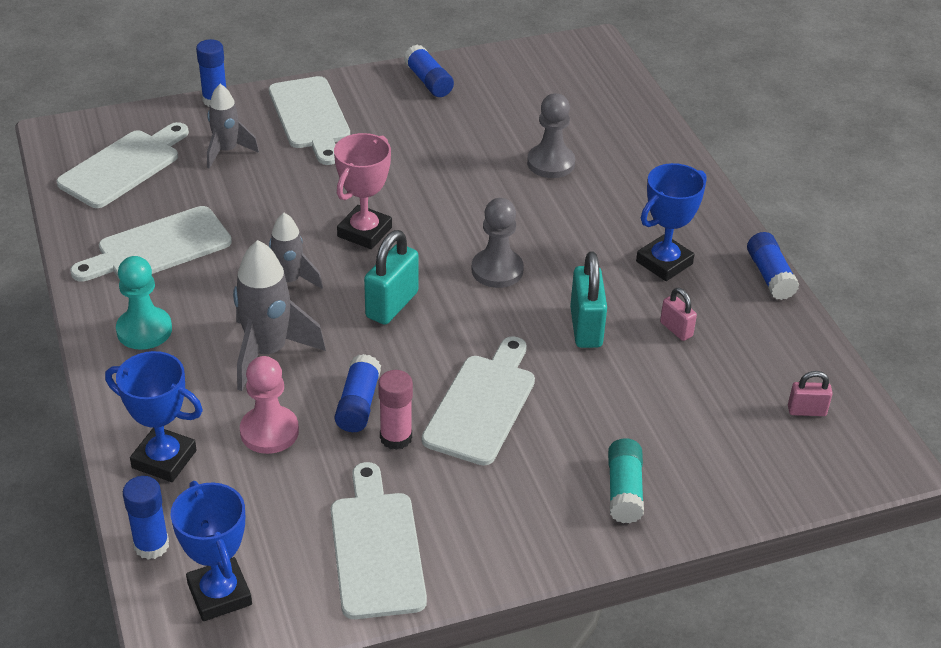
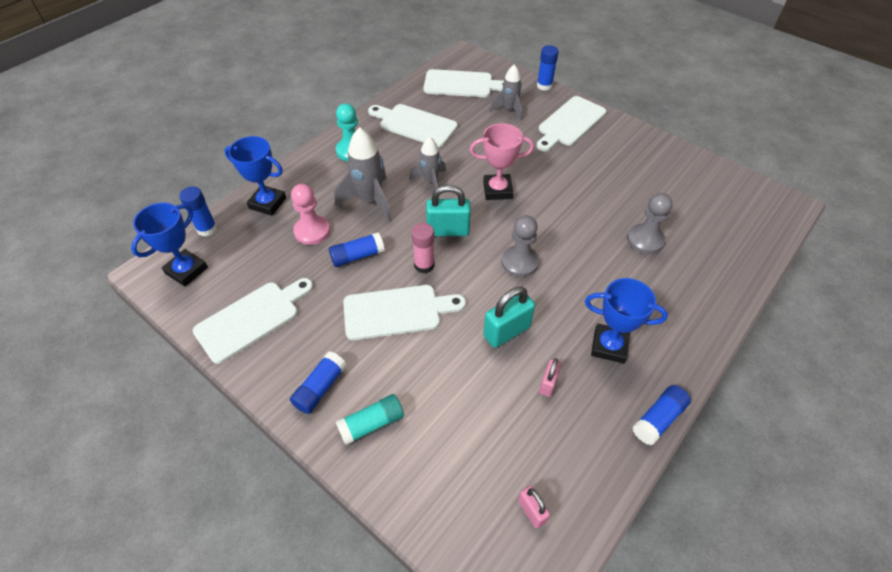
camera: 60 degrees right, 10 degrees up
(164, 459) = (267, 203): blue trophy -> blue trophy turned 60 degrees counterclockwise
(396, 437) = (342, 285): pink glue stick -> pink glue stick (424, 265)
(428, 81) = (656, 151): blue glue stick -> blue glue stick (320, 388)

